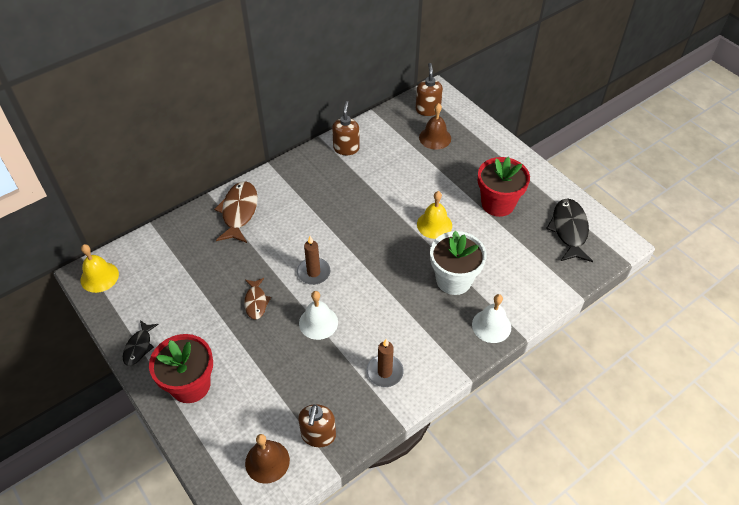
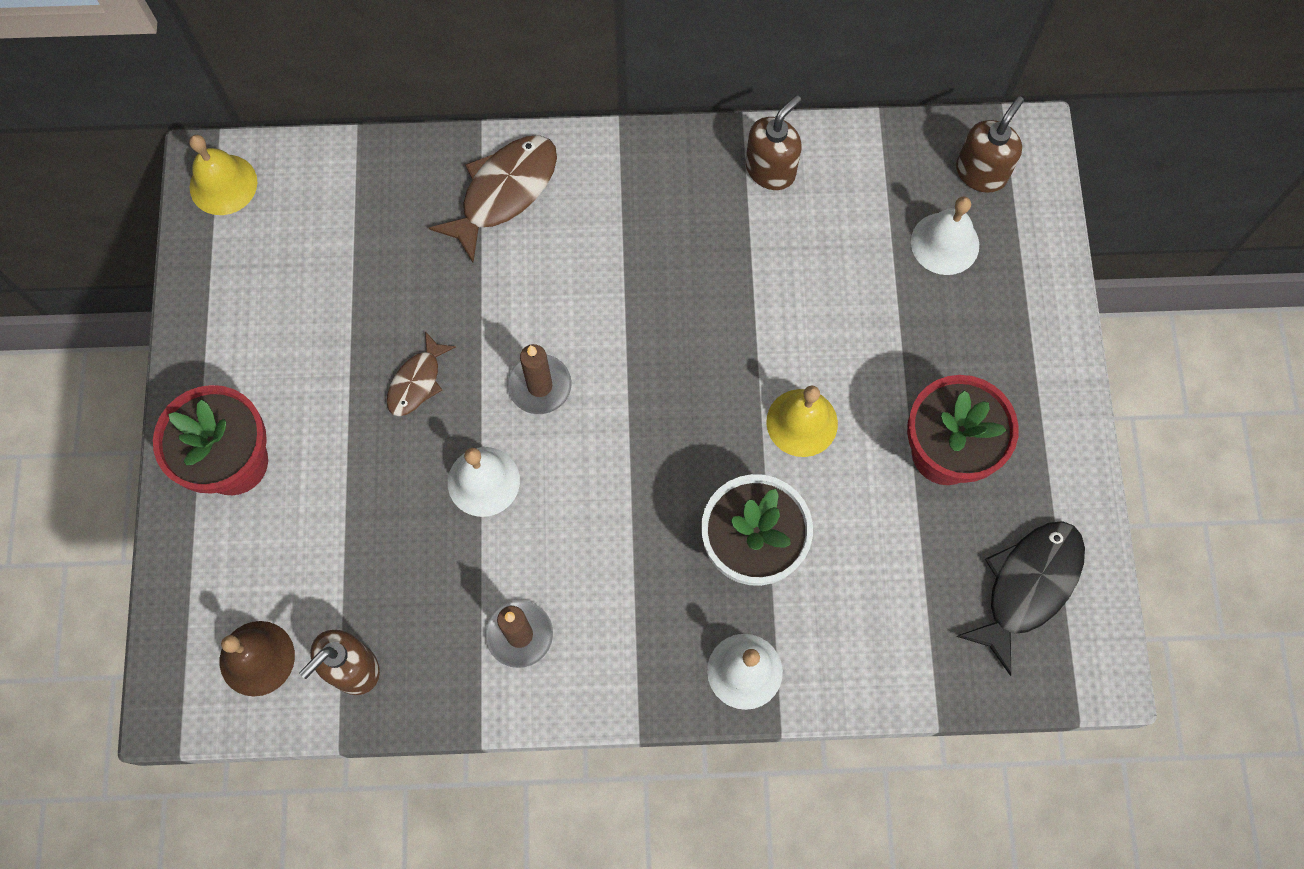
camera: 35 degrees right, 20 degrees up
(139, 347) = (204, 348): black fish -> none
(435, 138) = (945, 243): brown bell -> white bell

